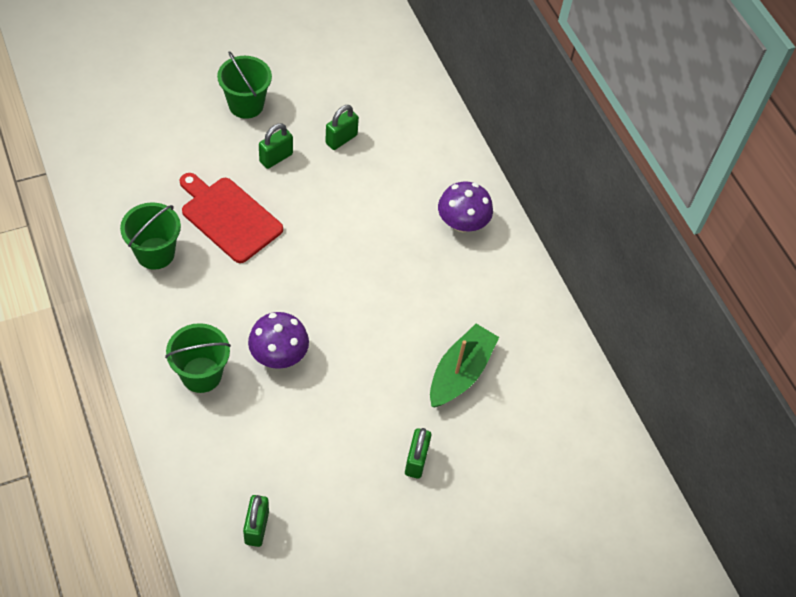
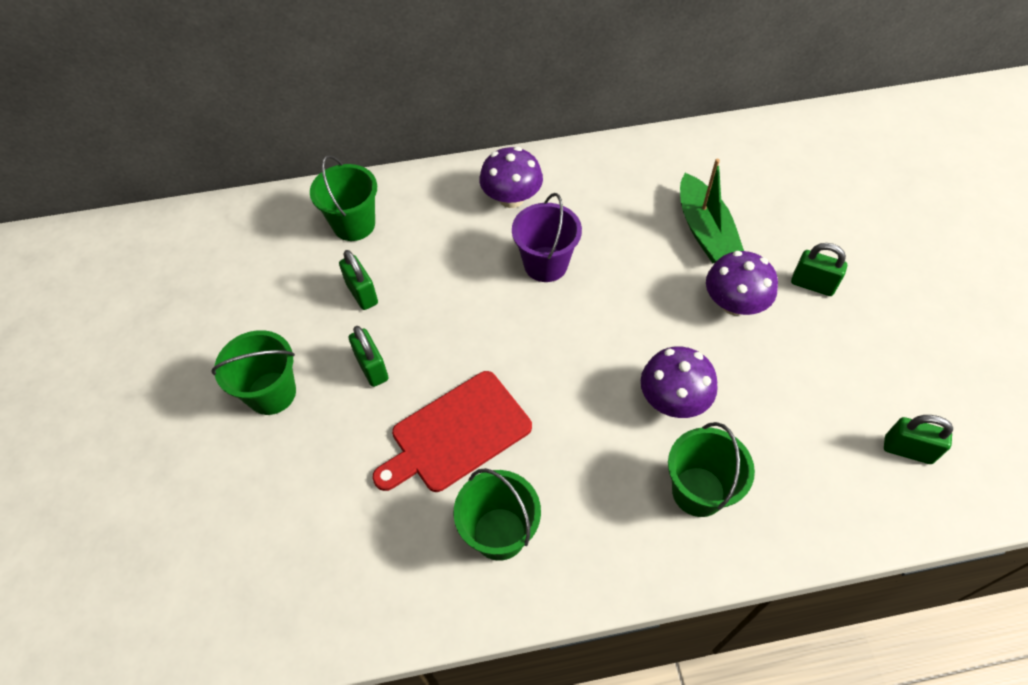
camera: 70 degrees left, 0 degrees up
(382, 397) = (734, 303): none -> purple mushroom
(395, 255) = (545, 264): none -> purple bucket
(408, 121) = (354, 224): none -> green bucket
(460, 373) = (705, 230): green boat -> green boat turned 150 degrees counterclockwise

